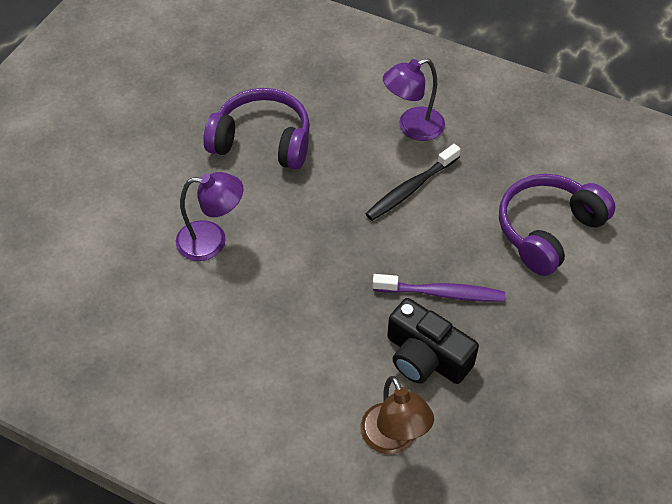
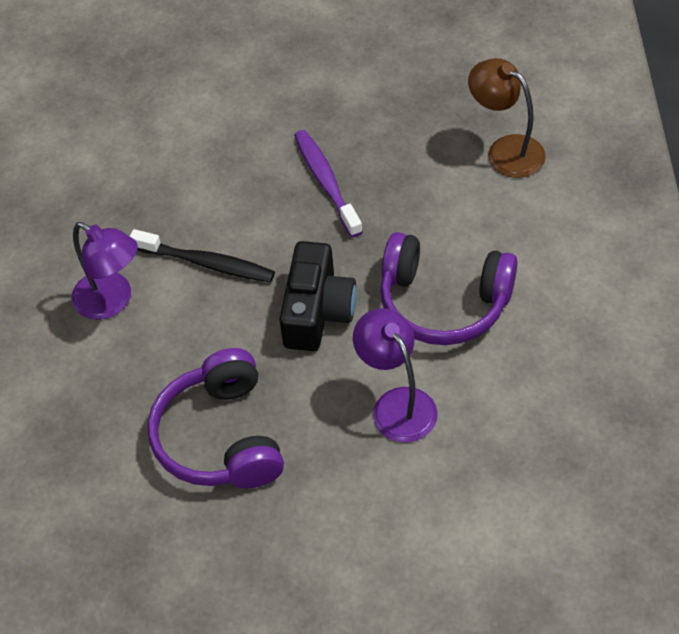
camera: 115 degrees left, 0 degrees up
(393, 439) = (506, 150): brown lamp -> brown lamp turned 90 degrees counterclockwise
(425, 357) = (406, 164): black camera -> black camera (317, 311)
(548, 230) = (193, 135): purple headphones -> purple headphones (443, 302)

